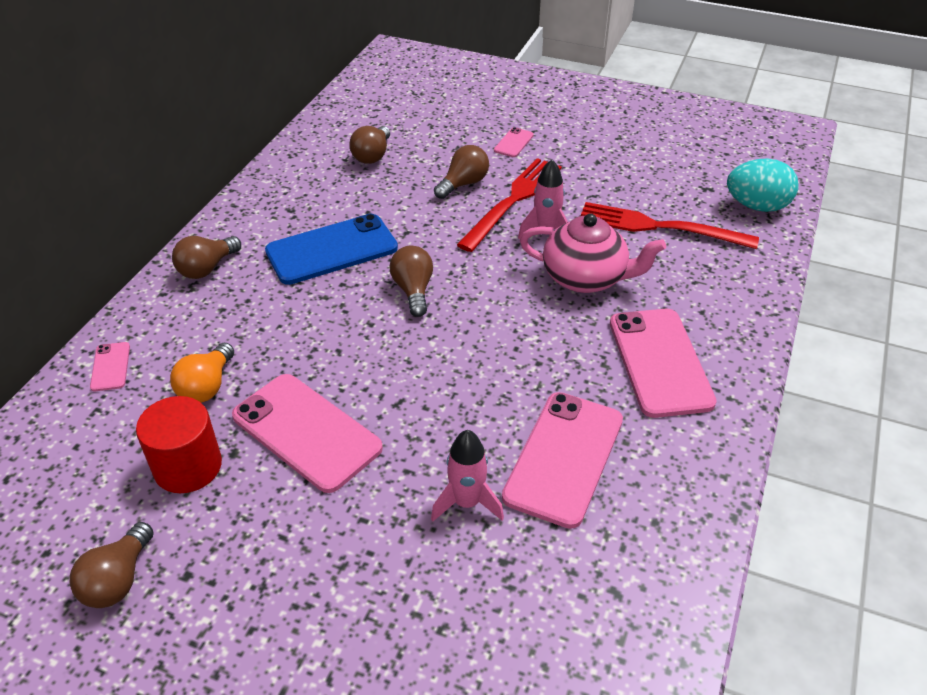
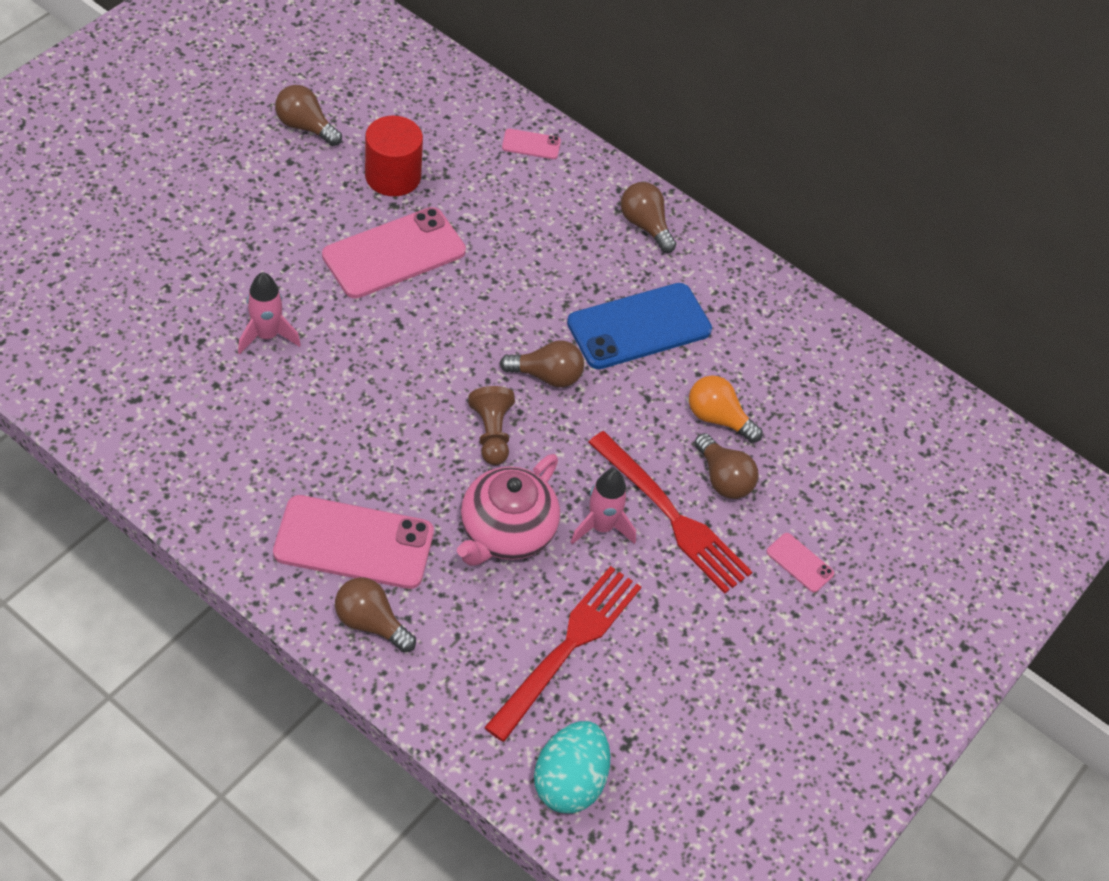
camera: 100 degrees right, 10 degrees up
(207, 386) = (478, 200): orange light bulb -> orange light bulb (718, 418)
(332, 250) = (639, 326): blue phone -> blue phone turned 75 degrees clockwise
(372, 155) = (812, 407): brown light bulb -> brown light bulb (371, 623)
(494, 308) = (491, 434): none -> brown pawn
(564, 458) = (277, 417): pink phone -> none

